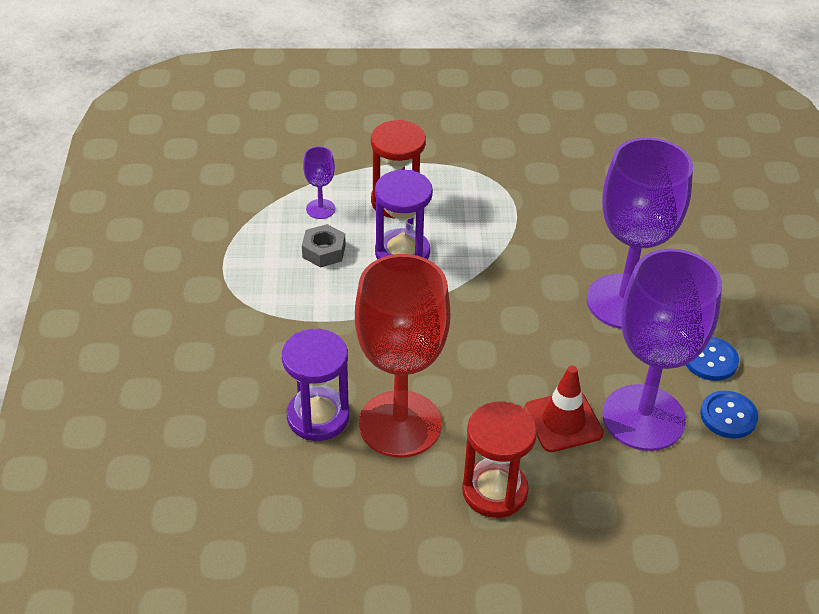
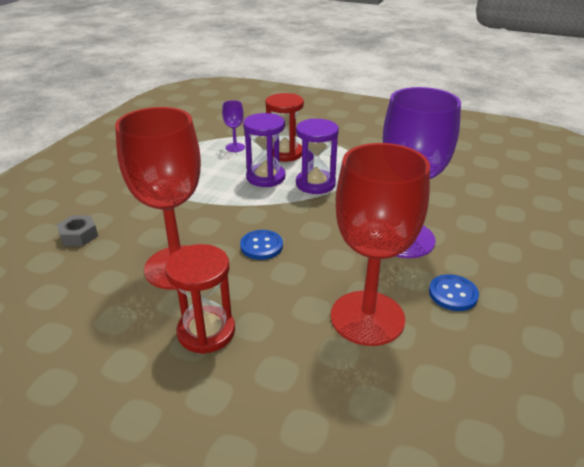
camera: 25 degrees right, 10 degrees down
(318, 417) = (129, 247): purple hourglass -> purple hourglass (315, 184)
(324, 251) = (218, 166): grey nut -> grey nut (79, 236)
(563, 421) = (298, 301): red traffic cone -> none
(643, 417) = (367, 318): purple goblet -> red goblet
(728, 416) = (445, 339): blue button -> blue button (261, 246)

